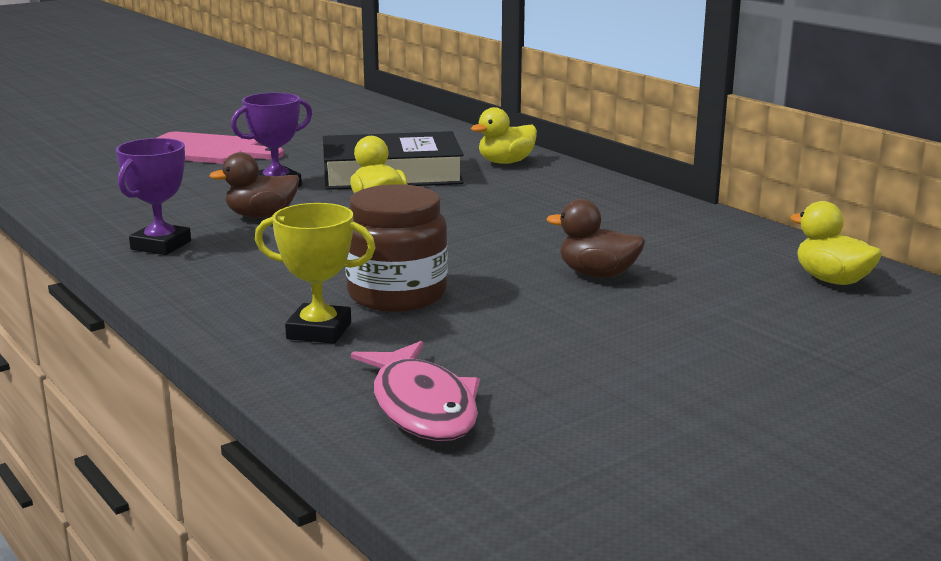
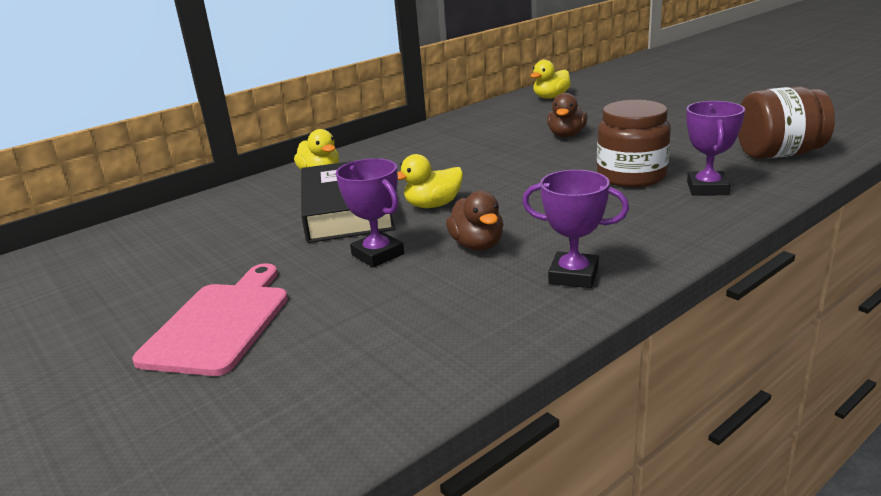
camera: 90 degrees left, 5 degrees up
(319, 331) = (707, 188): yellow trophy -> purple trophy
(422, 406) = (778, 154): pink fish -> brown jar

